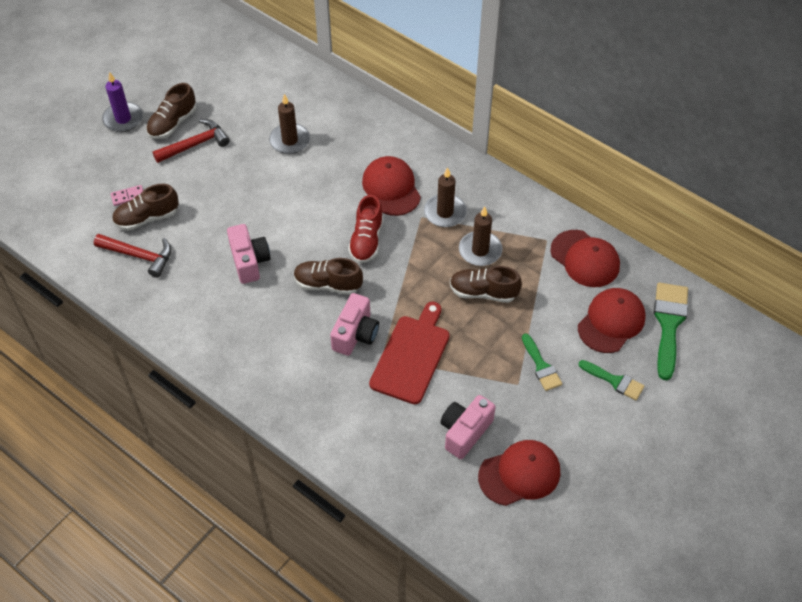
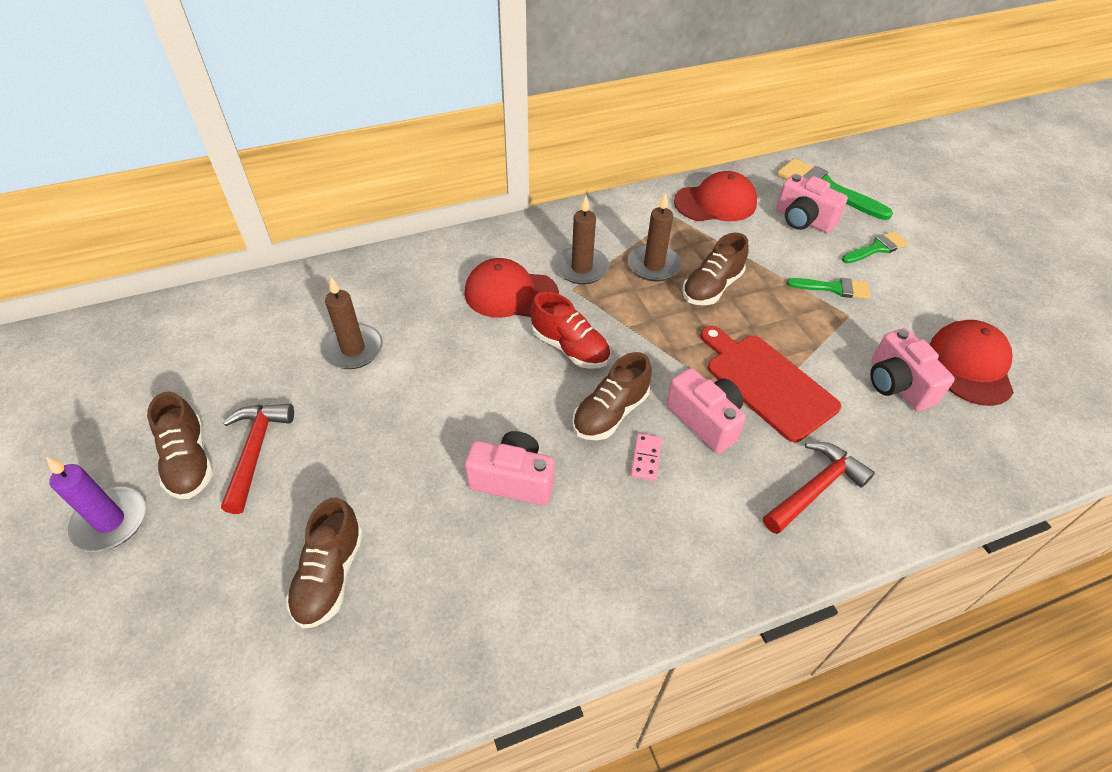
camera: 60 degrees left, 5 degrees down
(128, 196) = (265, 584): pink domino -> pink domino (646, 458)
(139, 256) = (393, 621): red hammer -> red hammer (815, 488)
(611, 322) = (803, 220): red cap -> pink camera

